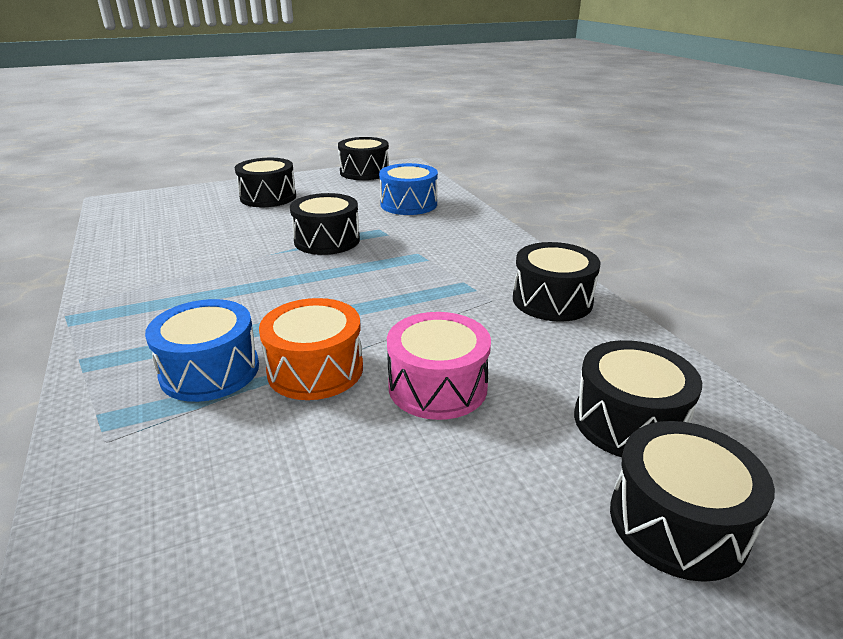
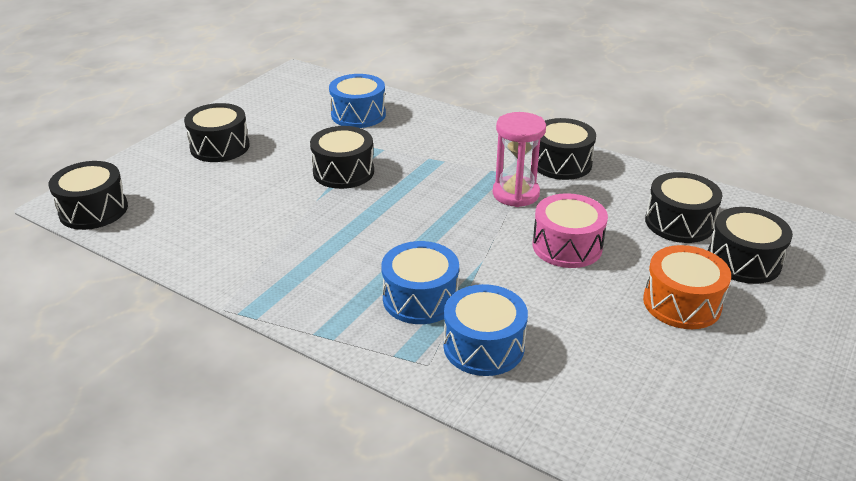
camera: 35 degrees left, 5 degrees up
(183, 452) = (483, 346): none -> blue drum
(315, 369) = (485, 268): orange drum -> orange drum (682, 303)
(364, 172) = (268, 91): black drum -> black drum (93, 210)
(457, 311) = (515, 194): none -> pink hourglass

